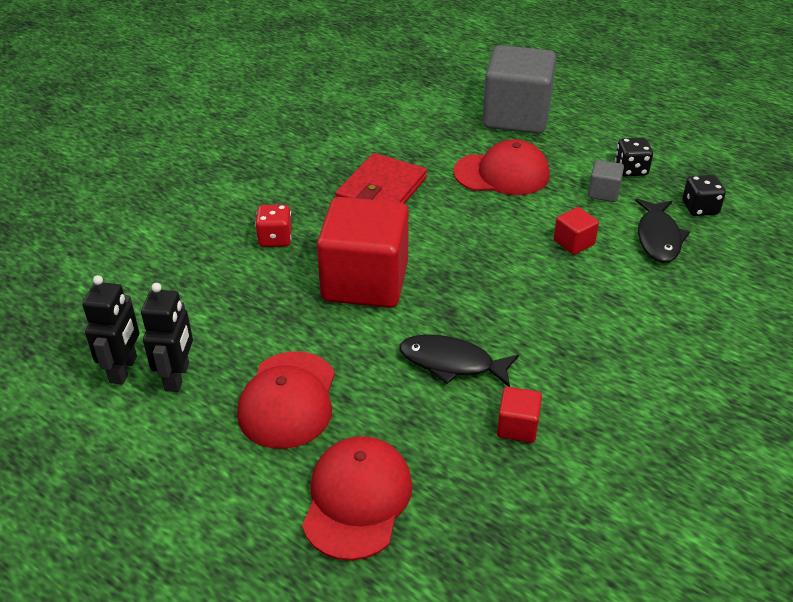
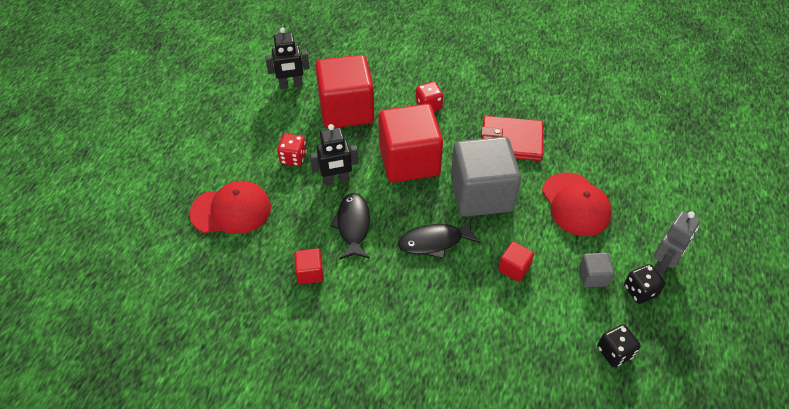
camera: 70 degrees right, 10 degrees up
(177, 377) = (293, 107): black robot -> black robot (336, 180)
(226, 319) = (346, 110): none -> red cube
(288, 400) = (293, 158): red cap -> red dice
(516, 117) = (664, 195): grey cube -> grey cube (481, 194)
(603, 146) = (663, 264): none -> grey robot
(658, 238) = (553, 325): black fish -> black fish (434, 242)

